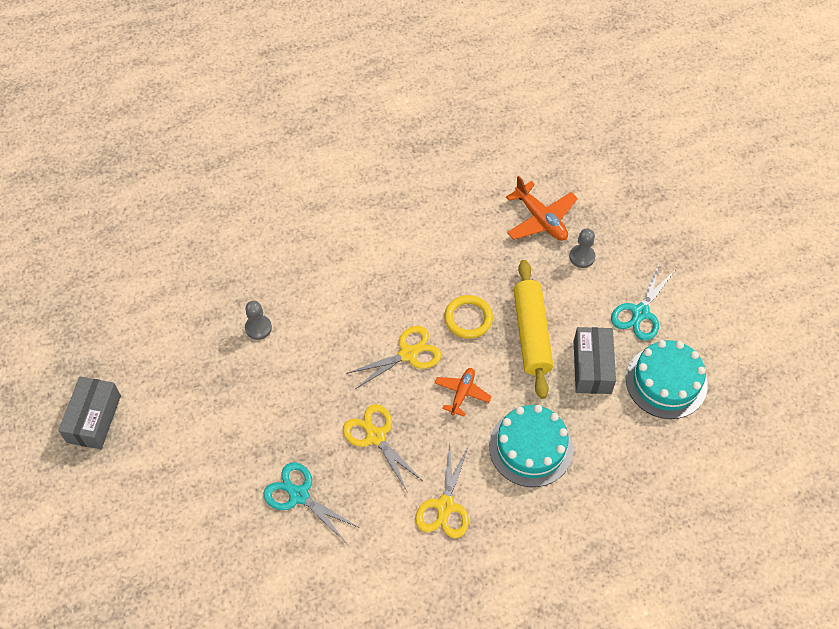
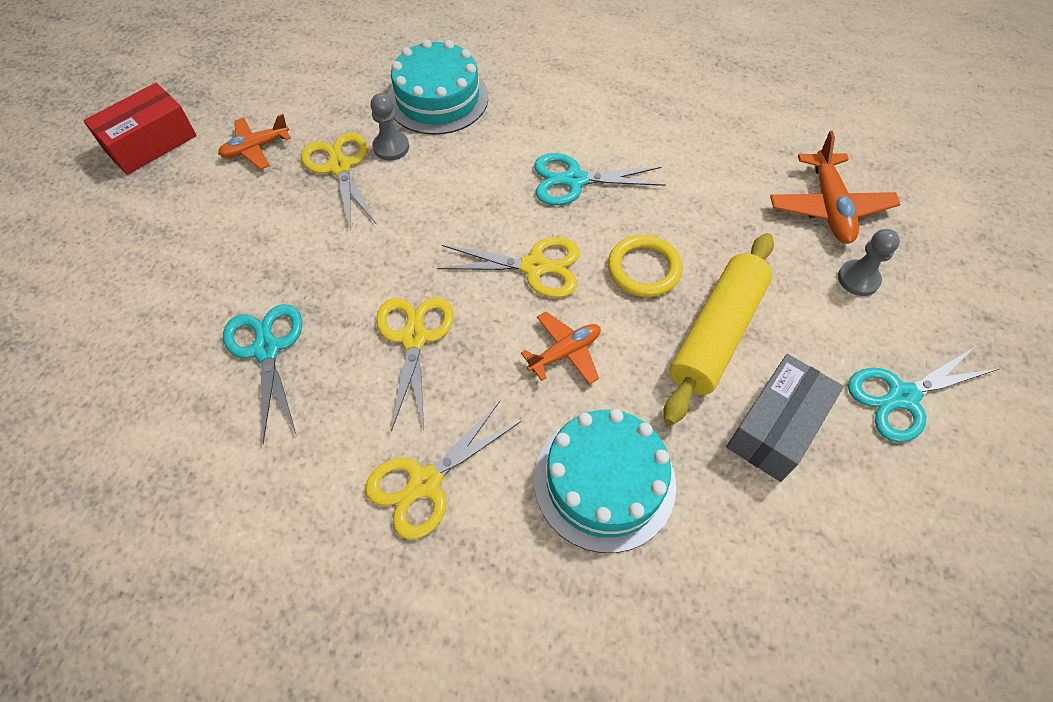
camera: 35 degrees right, 0 degrees up
(94, 419) = (151, 143): grey box -> red box
(170, 380) = (256, 148): none -> orange plane
(237, 360) = (340, 166): none -> yellow scissors
(388, 285) = (574, 180): none -> turquoise scissors
(666, 382) = (883, 519): turquoise cake -> turquoise cake (437, 98)

